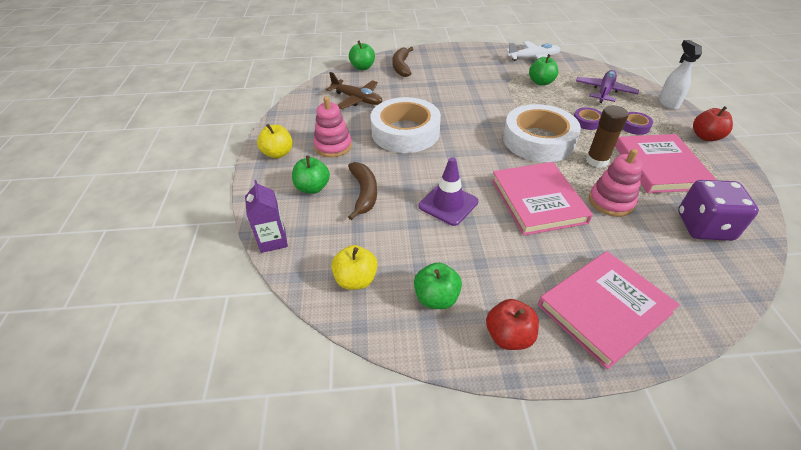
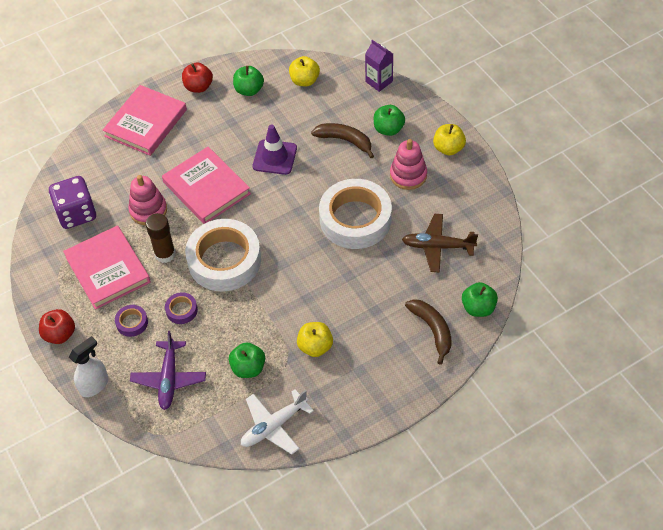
camera: 155 degrees right, 10 degrees up
(364, 193) = (345, 140): brown banana -> brown banana turned 150 degrees clockwise
(486, 79) = (315, 347): none -> yellow apple
(668, 103) = (94, 385): white spray bottle -> white spray bottle turned 105 degrees counterclockwise

